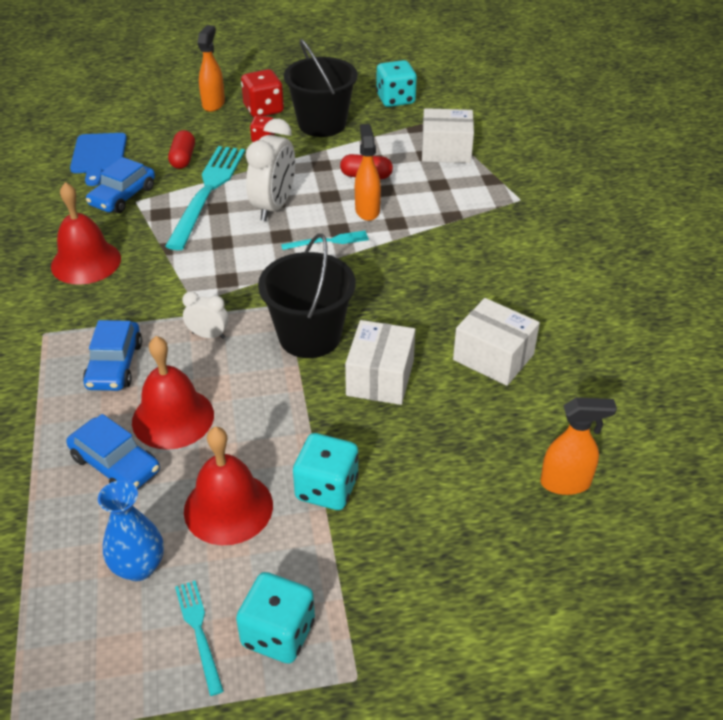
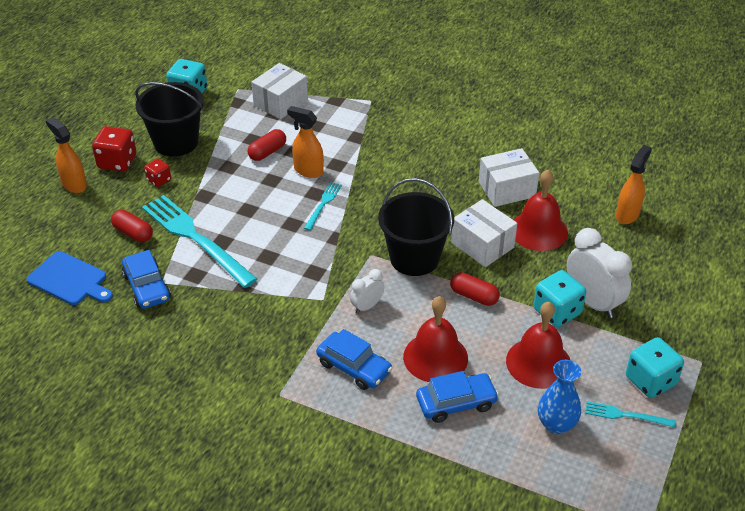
camera: 55 degrees left, 0 degrees up
(86, 262) = (213, 340): red bell -> red bell (538, 230)
(274, 206) = (253, 212): white clock -> white clock (592, 302)
(291, 407) = (474, 296): none -> red capsule

